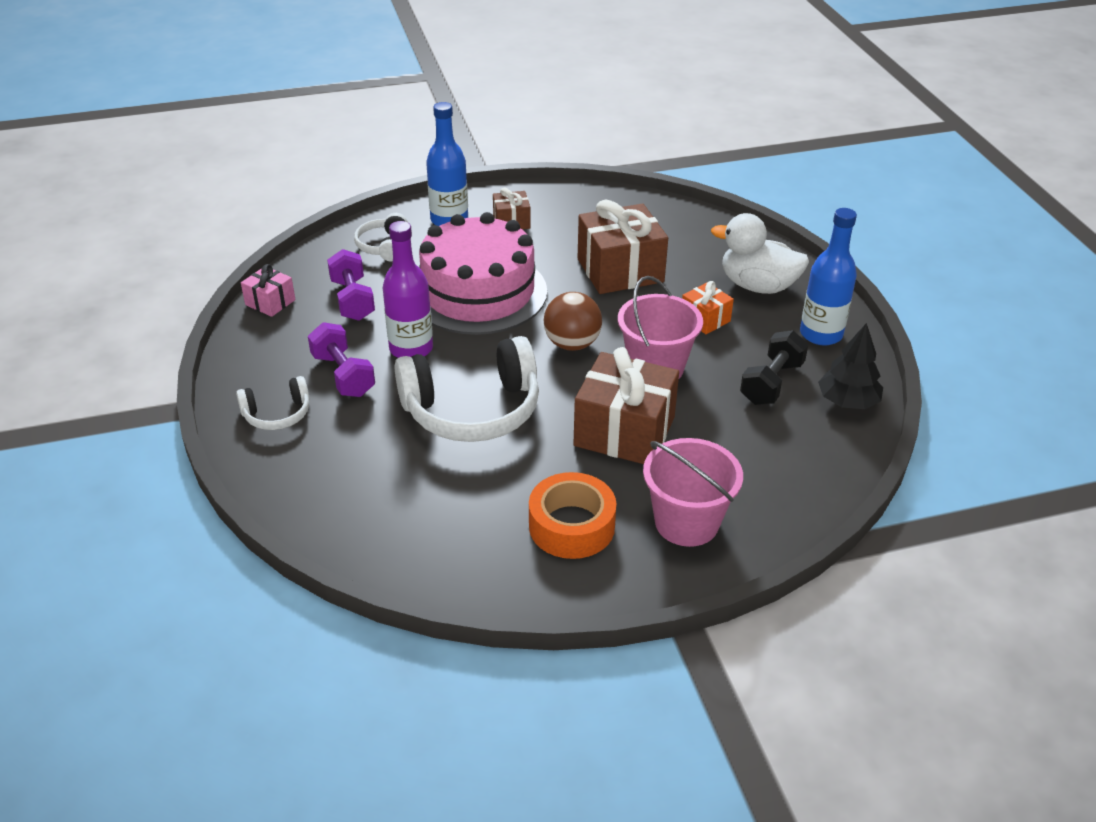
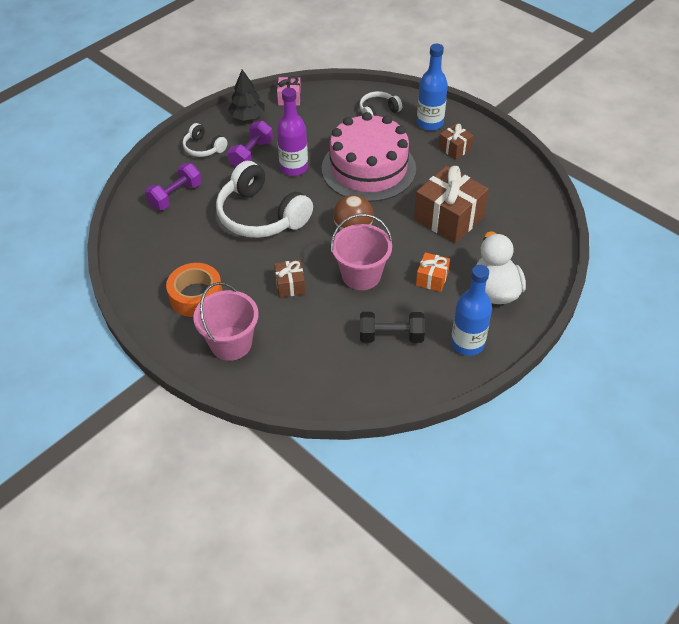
camera: 60 degrees right, 10 degrees up
(352, 300) = (317, 125): purple dumbbell -> purple dumbbell (175, 196)
(624, 431) = (290, 285): brown gift -> brown gift, size x0.51
(847, 402) = (402, 382): black tree -> black tree (247, 117)

